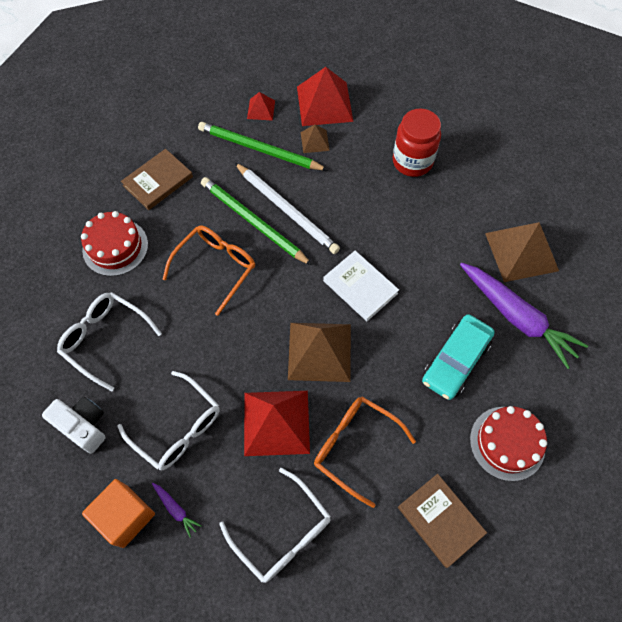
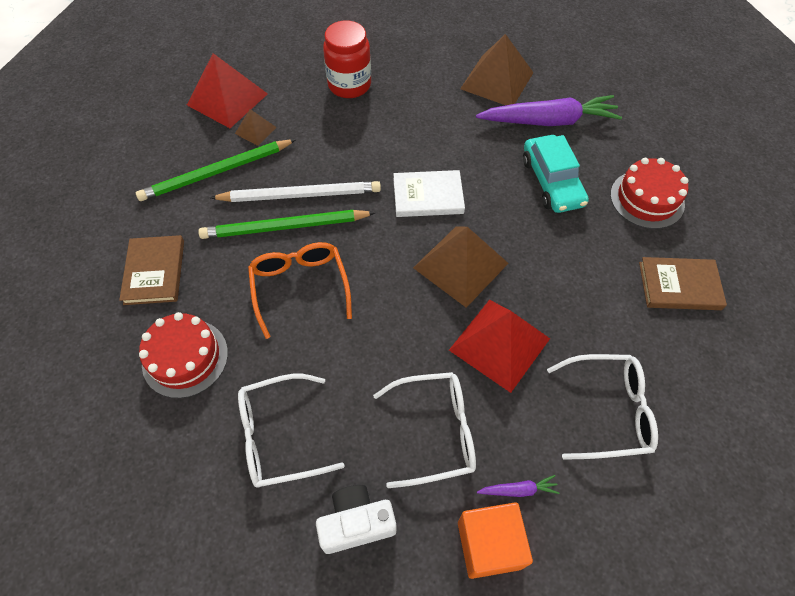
camera: 50 degrees left, 5 degrees down
(261, 109) = (177, 144): red pyramid -> none
(355, 446) = (570, 300): orange glasses -> none

